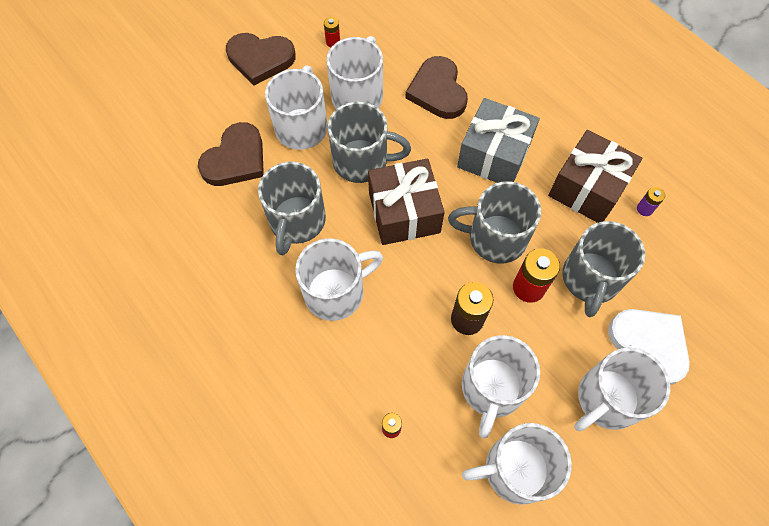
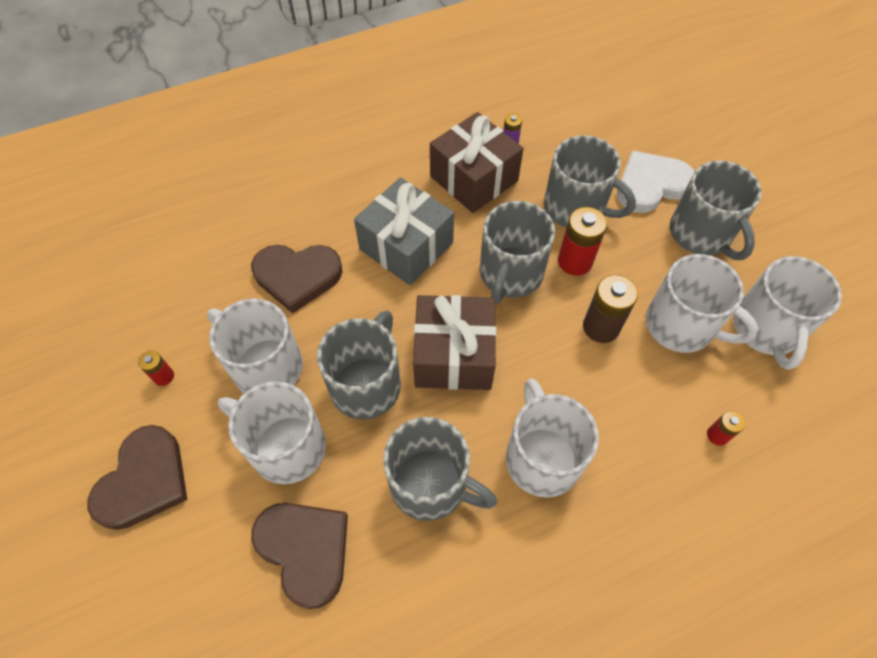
camera: 75 degrees left, 5 degrees down
(606, 399) = (701, 234): white mug -> grey mug

